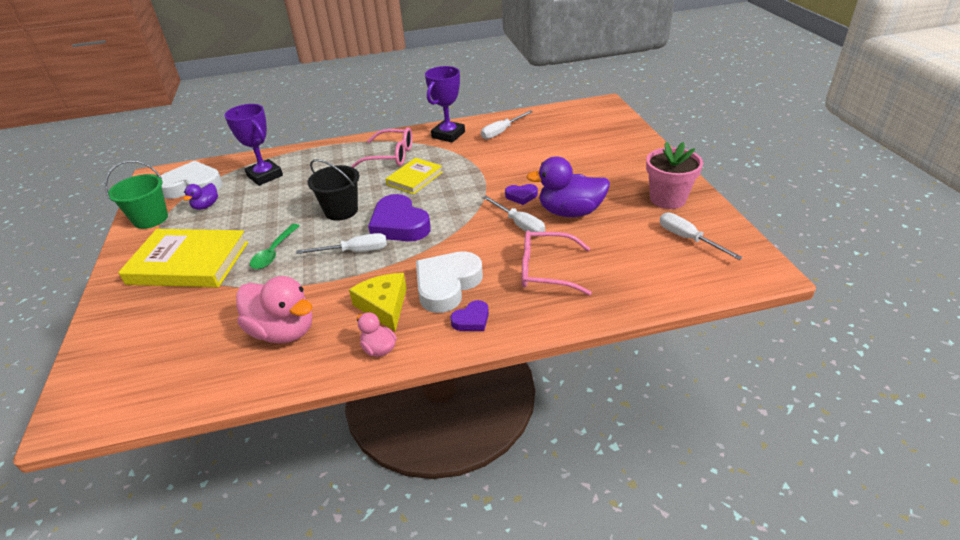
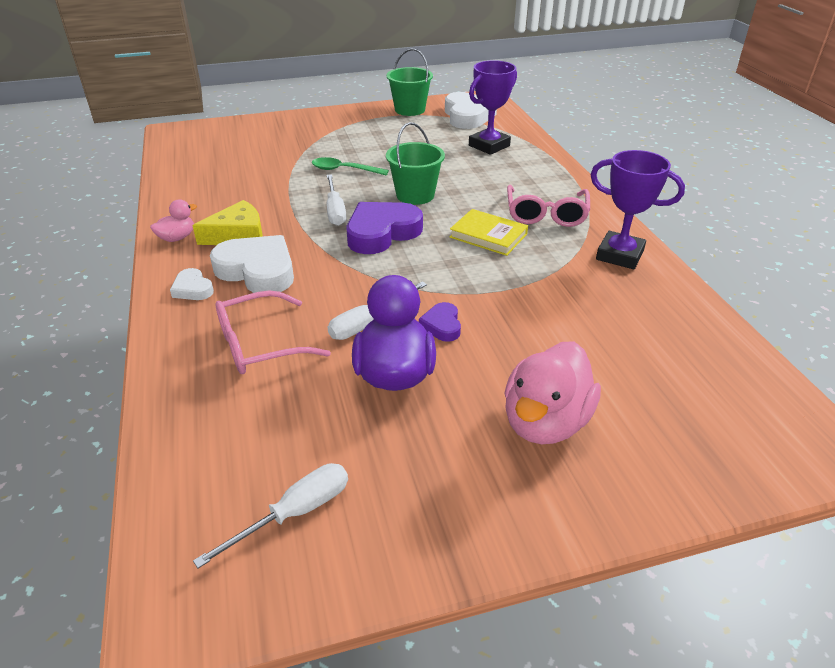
camera: 85 degrees right, 0 degrees up
(188, 263) = (337, 136): yellow book -> none
(206, 206) = (430, 128): purple duck -> none
(283, 331) = (225, 190): pink duck -> pink duck (545, 422)
(341, 211) = (415, 195): black bucket -> green bucket
(471, 320) = (193, 289): purple heart -> white heart
(501, 132) = (645, 305): white screwdriver -> none
(546, 270) = (260, 344): pink glasses -> pink glasses turned 120 degrees counterclockwise
(667, 199) = (426, 504): pink flower pot -> none

